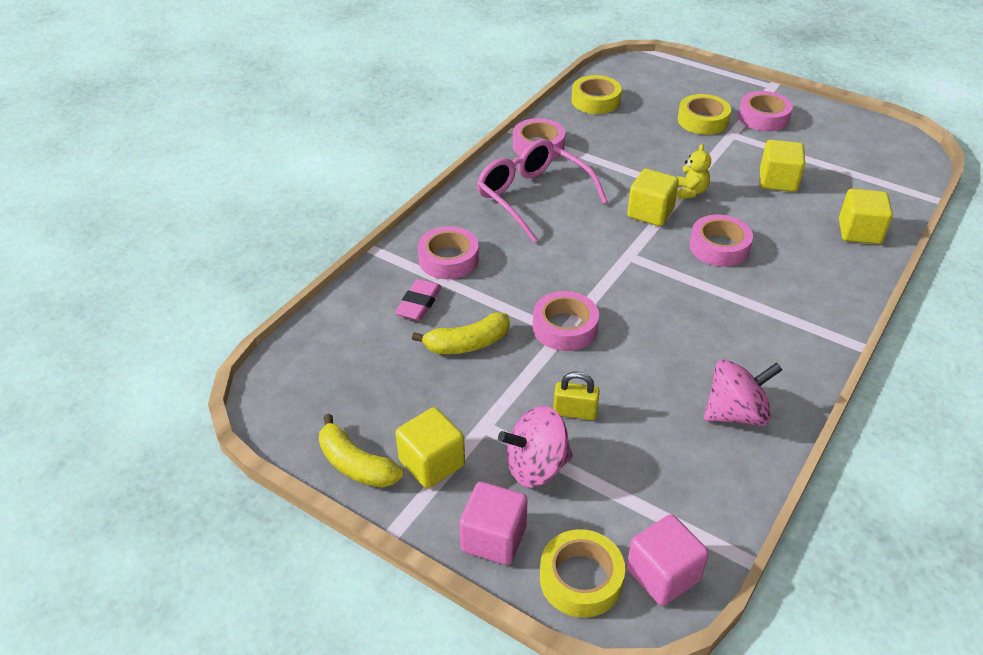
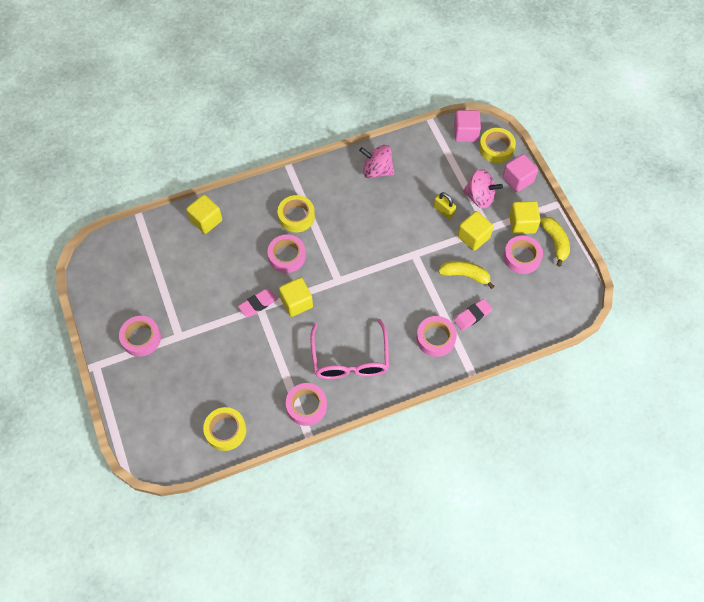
camera: 145 degrees left, 20 degrees up
(565, 327) = (411, 256): pink tape -> pink tape (522, 257)
(690, 192) = (258, 304): yellow teddy bear -> pink eraser
(702, 120) = (181, 361): yellow tape -> yellow tape (296, 216)
(778, 181) = (201, 280): yellow cube -> yellow cube (473, 237)

